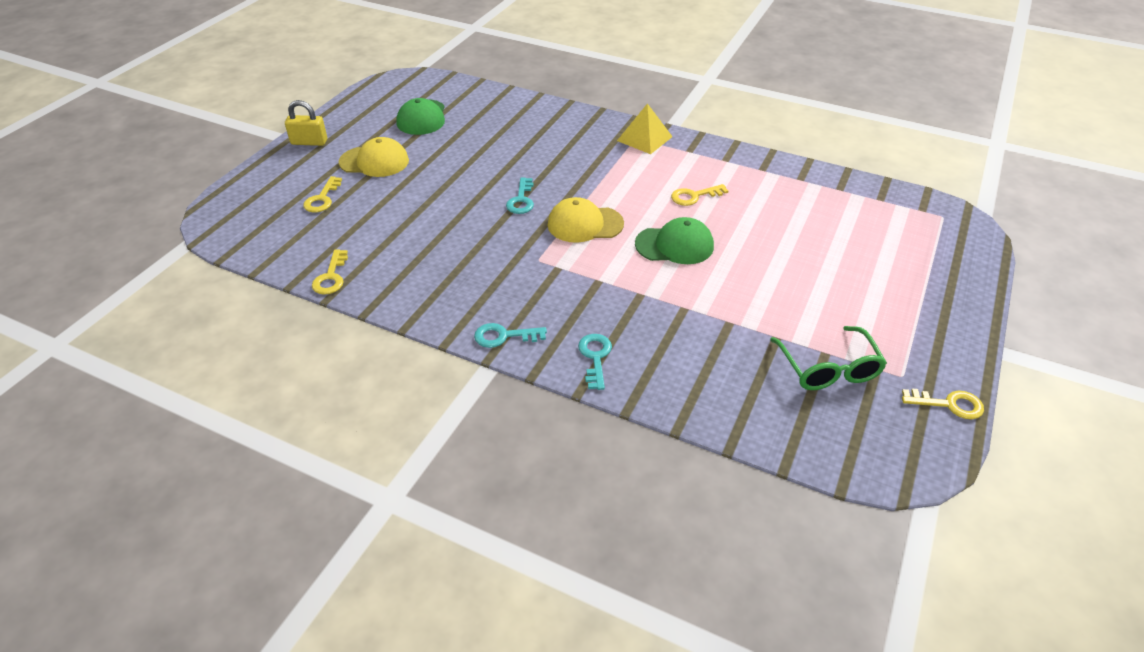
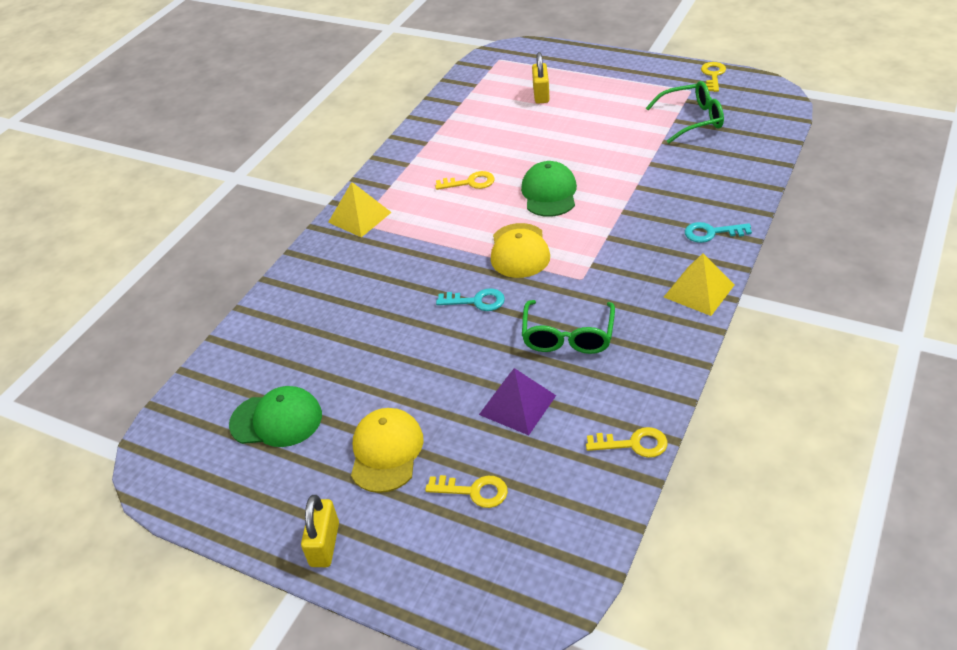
camera: 85 degrees left, 0 degrees up
(395, 219) = (517, 405): none -> purple pyramid
(463, 248) = (568, 337): none -> green glasses
(504, 336) = (699, 291): turquoise key -> yellow pyramid
(694, 196) = (470, 182): yellow key -> yellow key turned 75 degrees counterclockwise
(867, 246) = (541, 95): none -> yellow padlock

